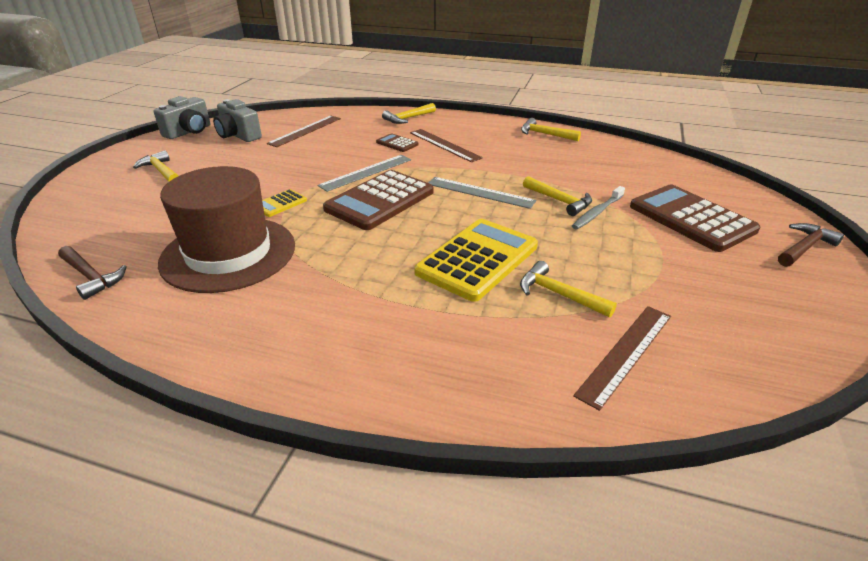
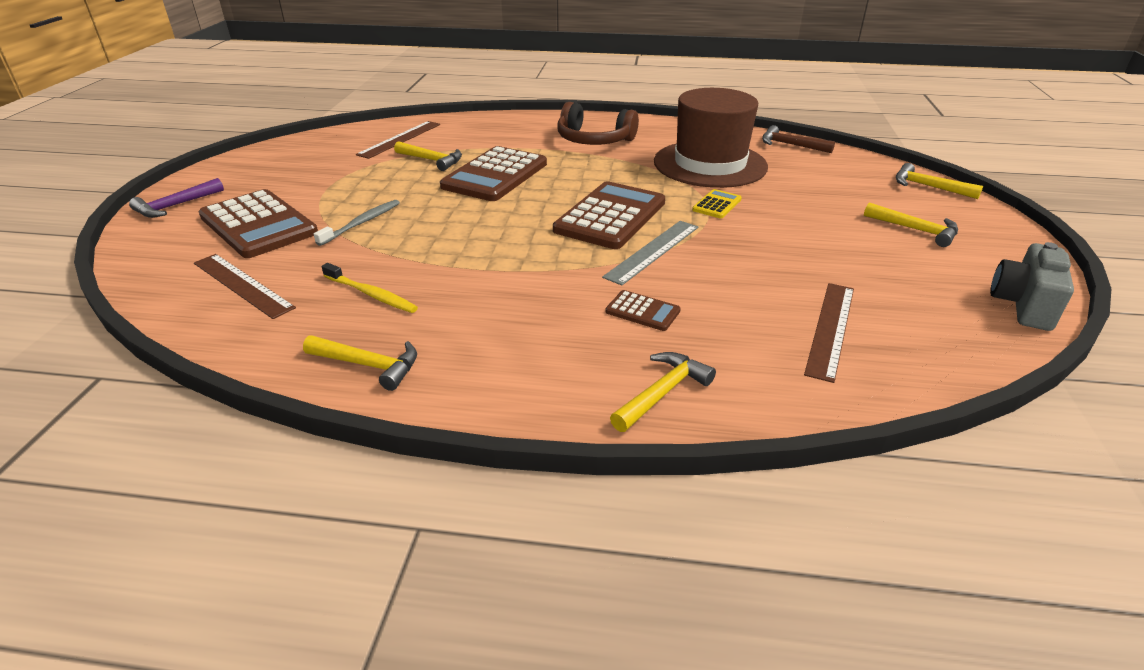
camera: 170 degrees right, 0 degrees up
(238, 135) = (926, 304): grey camera -> none
(331, 316) = (594, 140): none -> brown headphones
(444, 145) = (560, 315): brown ruler -> brown ruler (242, 285)
(477, 259) = (495, 175): yellow calculator -> brown calculator
(480, 192) = (495, 235): grey ruler -> none
(559, 162) = (371, 294): none -> yellow toothbrush
(559, 201) = (399, 233): yellow hammer -> yellow hammer (928, 187)
(804, 247) = (175, 206): brown hammer -> purple hammer

